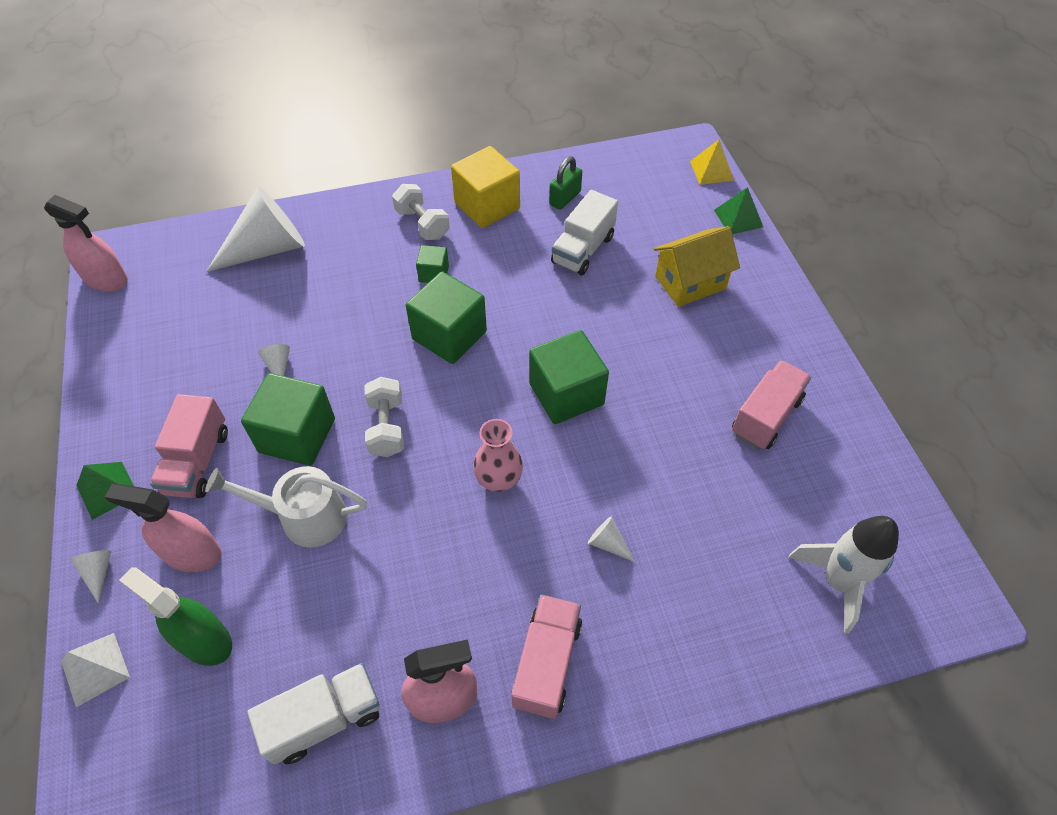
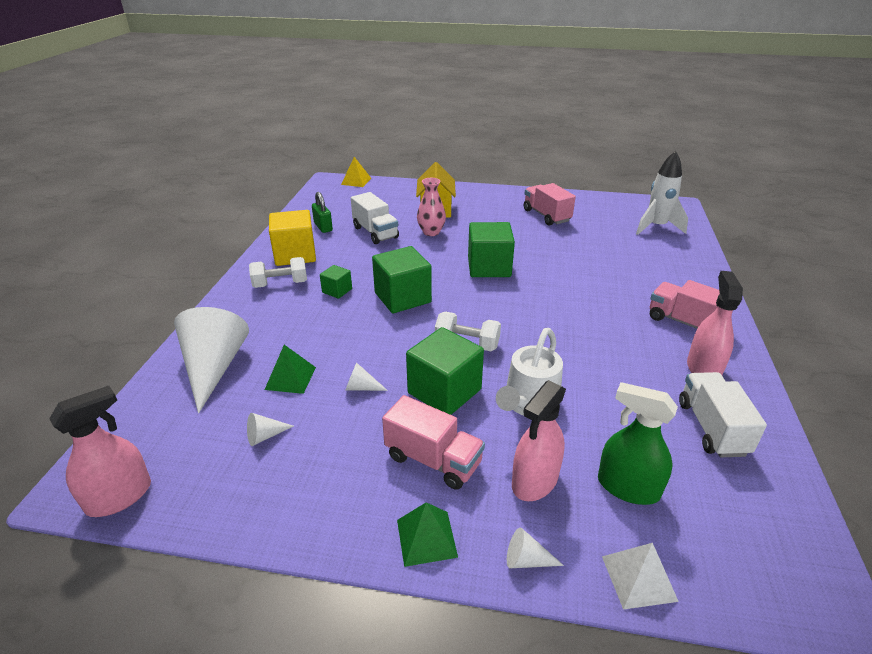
camera: 65 degrees left, 20 degrees down
(204, 640) = (628, 487): green spray bottle -> green spray bottle turned 60 degrees clockwise
(499, 480) = (542, 307): pink vase -> pink vase (431, 232)
(608, 543) = (608, 281): white cone -> white cone (265, 436)
(738, 218) = (401, 184): green pyramid -> green pyramid (290, 378)

